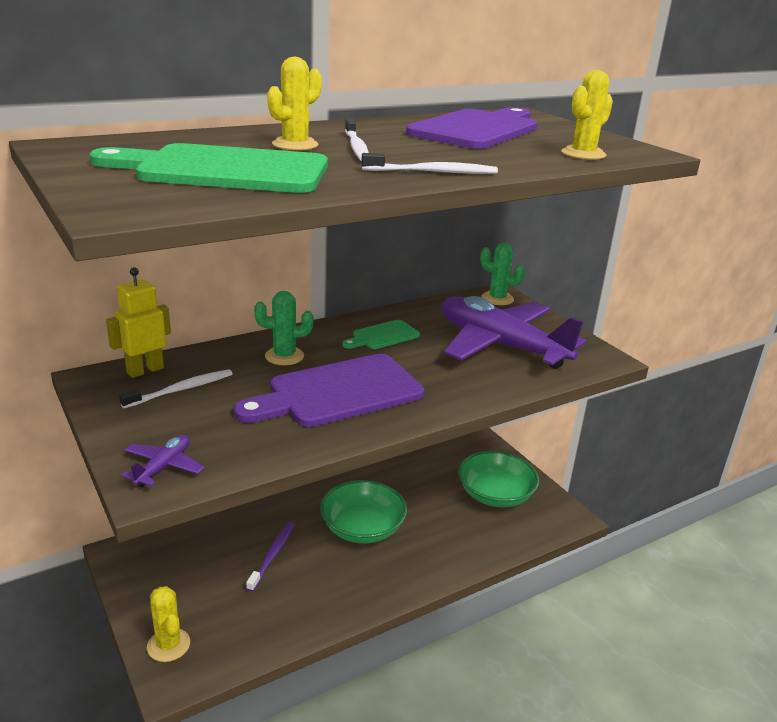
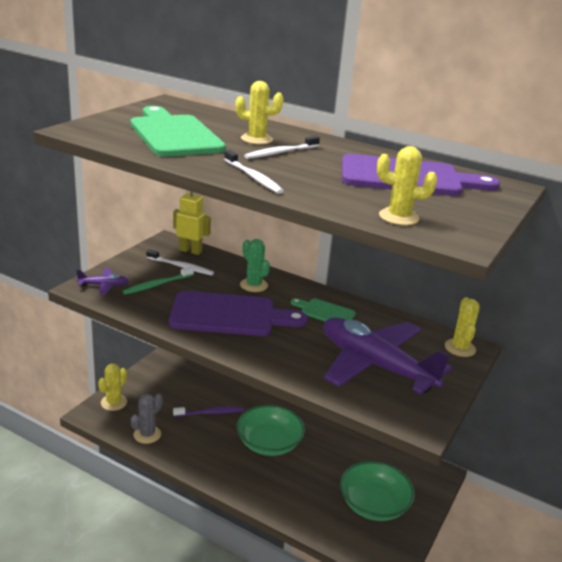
camera: 60 degrees right, 0 degrees up
(210, 421) = (157, 285): none -> green toothbrush
(266, 631) = (147, 434): none -> grey cactus
(338, 393) = (229, 315): purple cutting board -> purple cutting board turned 150 degrees clockwise
(497, 299) = (460, 348): green cactus -> yellow cactus
(500, 345) = (375, 365): purple plane -> purple plane turned 60 degrees counterclockwise

